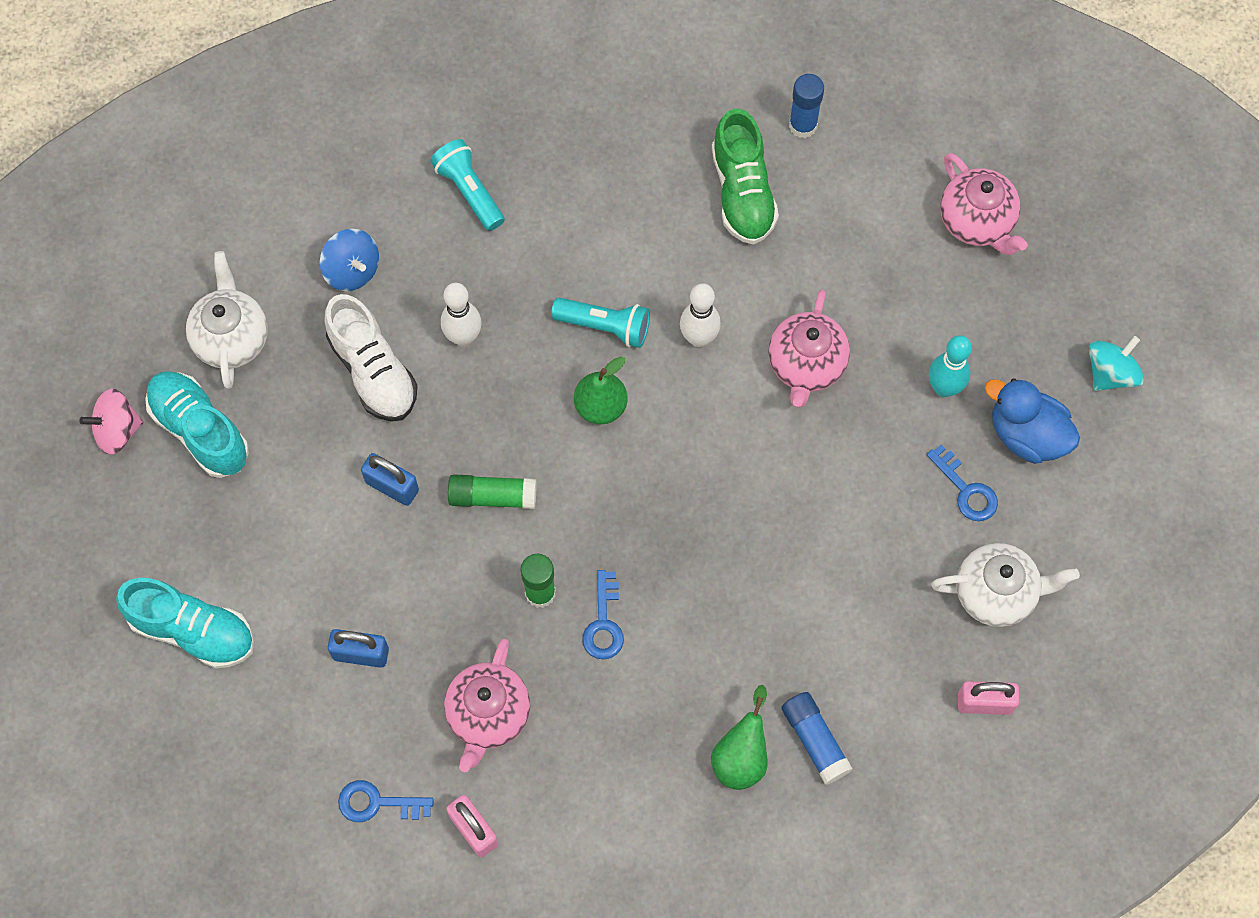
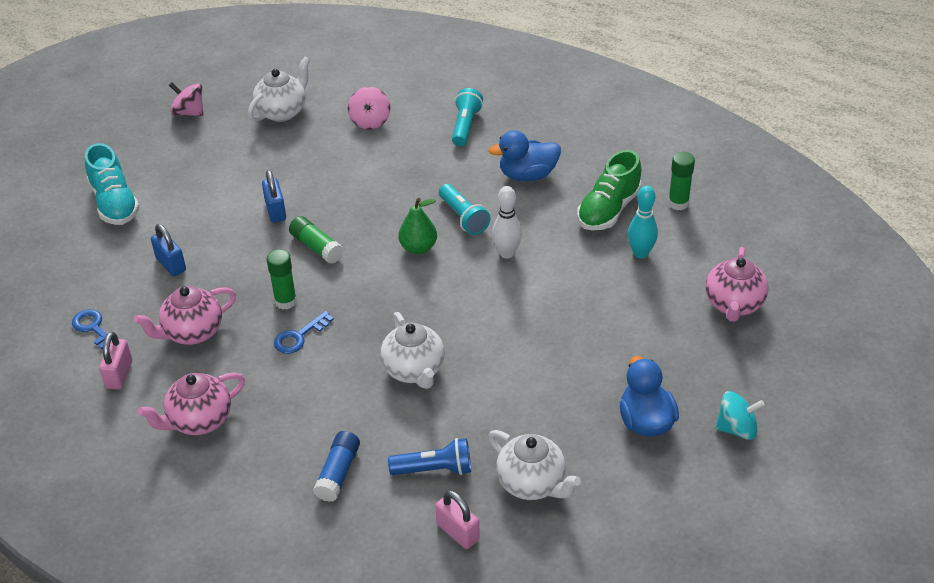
camera: 45 degrees right, 25 degrees down
(200, 430) = (222, 135): turquoise shoe -> none
(352, 270) = (370, 121): blue spinning top -> pink spinning top
(373, 371) = (328, 163): white shoe -> none
(463, 337) = (387, 177): white bowling pin -> none
(611, 210) = (527, 175): none -> blue duck
(741, 756) = (289, 449): green pear -> none
(760, 563) = (414, 370): none -> white teapot
(803, 125) = (678, 203): blue glue stick -> green glue stick
(806, 365) = (551, 302): pink teapot -> pink teapot (199, 420)
(896, 656) = (434, 469): none -> blue flashlight
(944, 388) = (620, 365): turquoise bowling pin -> turquoise bowling pin (640, 253)
(966, 490) = (575, 421): blue key -> none

